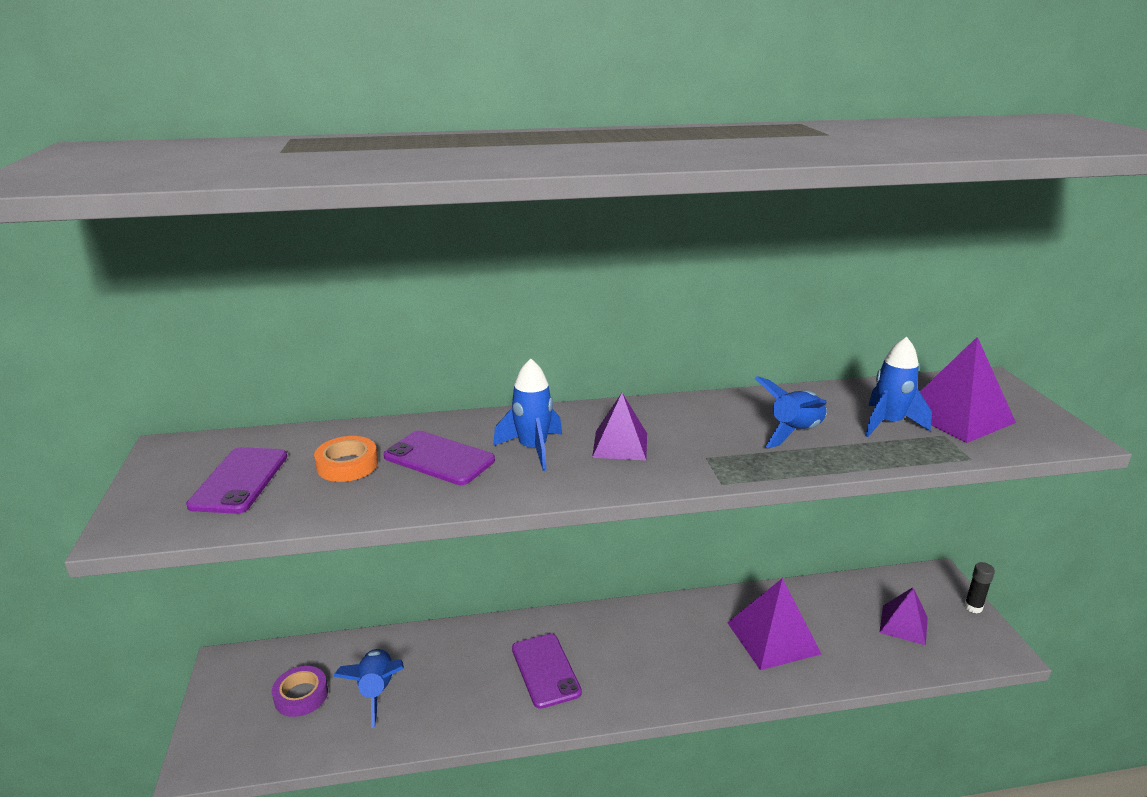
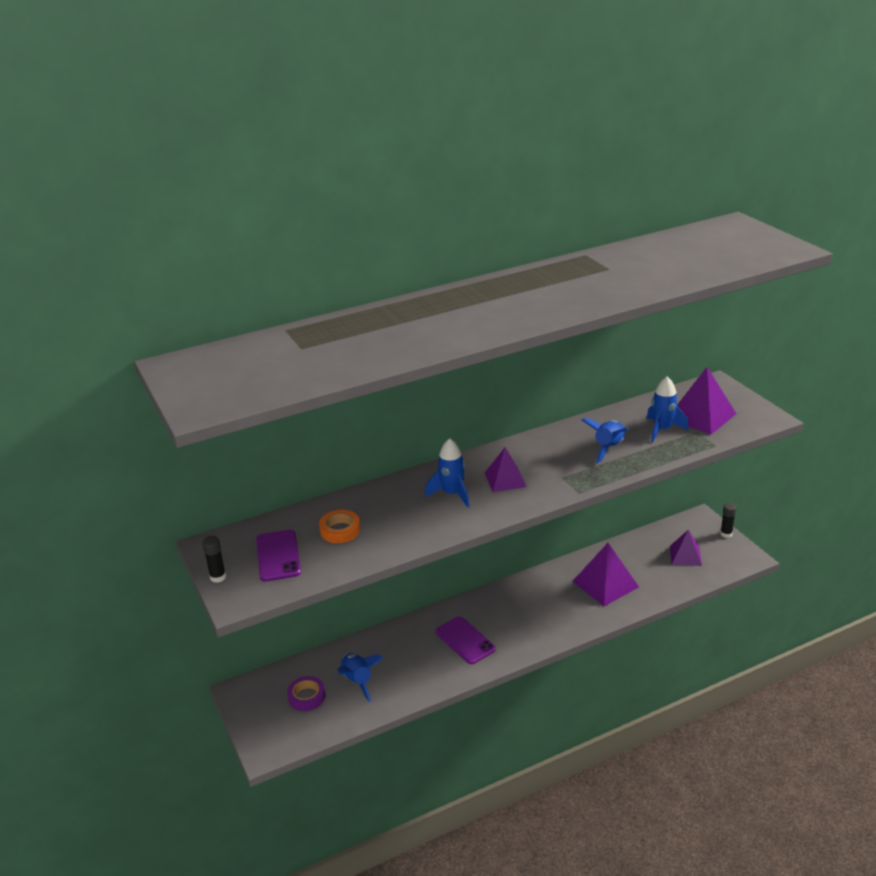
camera: 15 degrees left, 5 degrees up
(139, 491) = (218, 577): none -> black glue stick
(439, 458) = (396, 513): purple phone -> none

